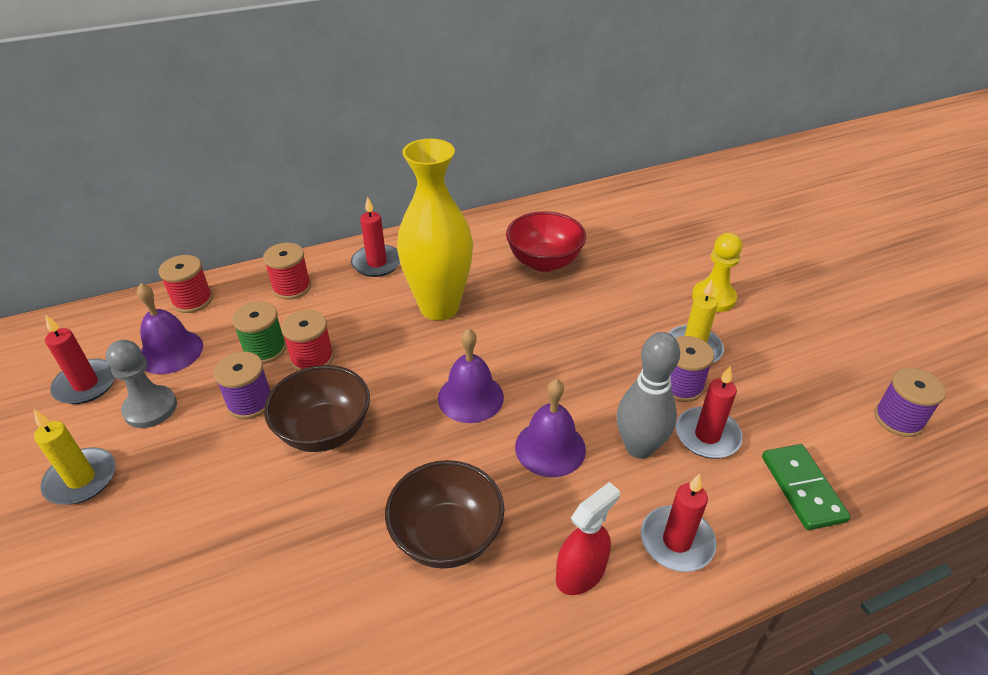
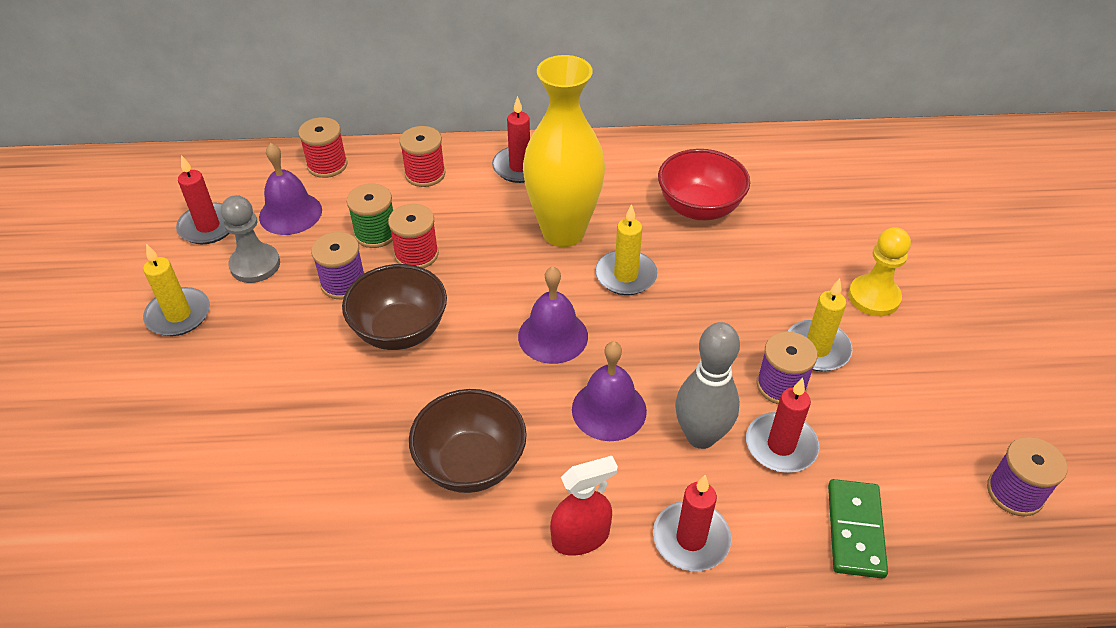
camera: 20 degrees right, 5 degrees up
(510, 330) = (625, 275): none -> yellow candle

